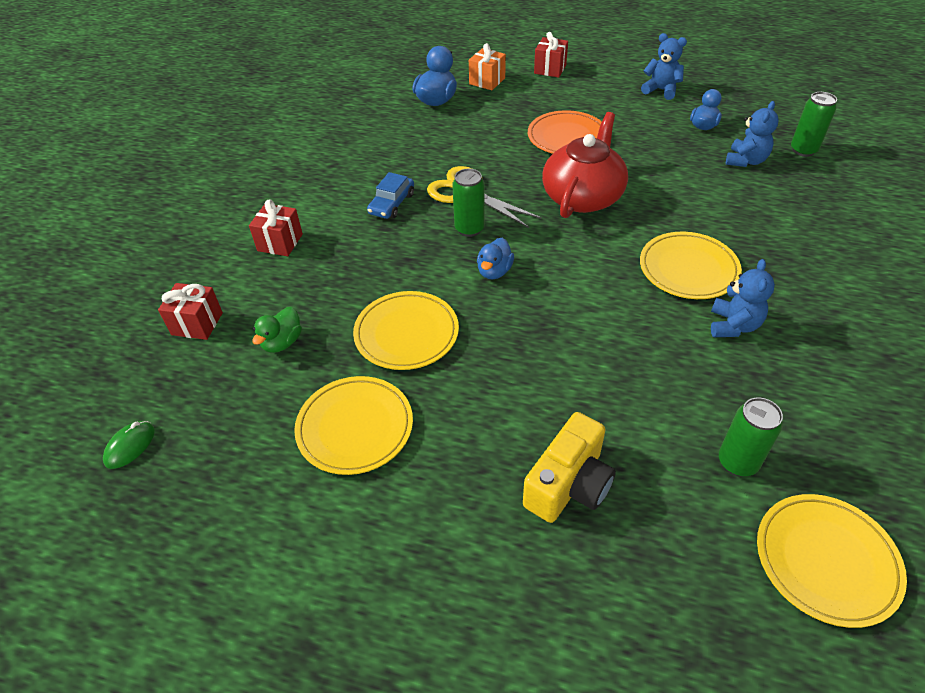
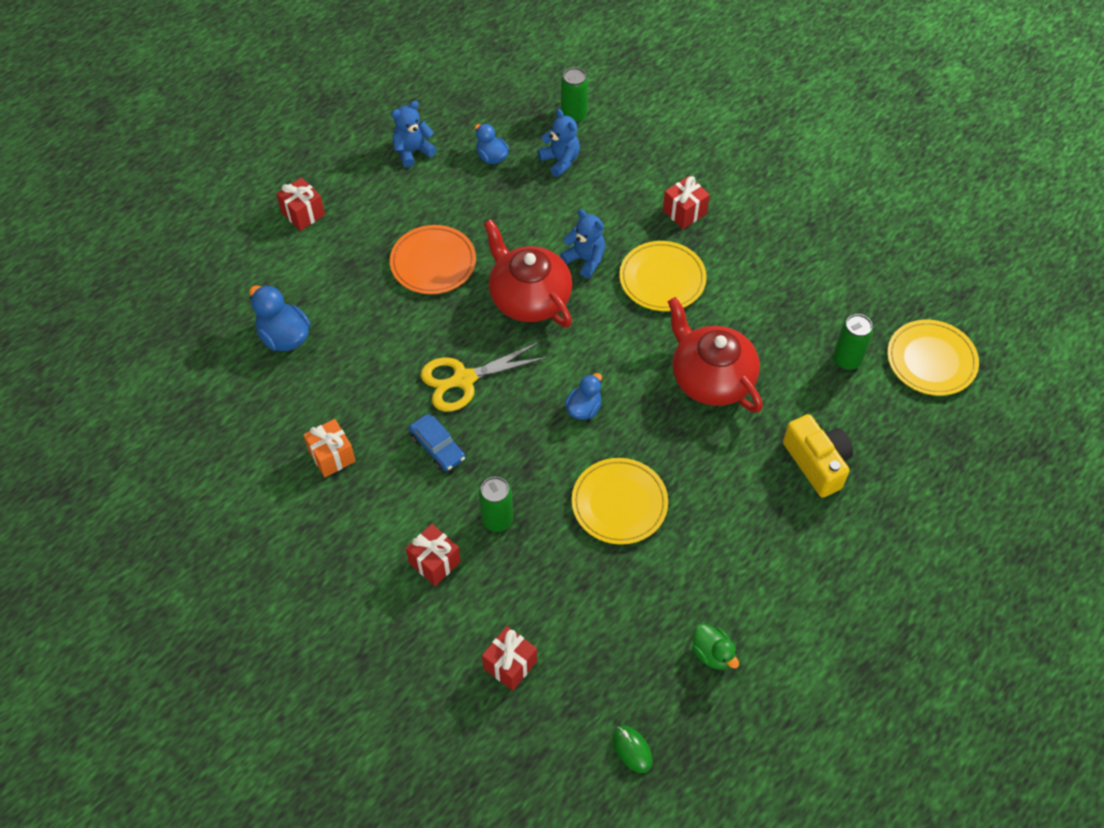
camera: 65 degrees left, 10 degrees up
(282, 342) = (575, 601): green duck -> green duck (712, 654)
(355, 427) = (699, 577): yellow plate -> none
(469, 229) = (516, 401): green can -> green can (497, 520)
(487, 81) = (282, 276): orange gift -> orange gift (332, 456)
(494, 271) = (584, 408): blue duck -> blue duck turned 105 degrees counterclockwise
(604, 348) = (711, 378): none -> red teapot
(733, 325) = (734, 288): blue teddy bear -> blue teddy bear (585, 260)
(784, 255) = (684, 212): none -> red gift

